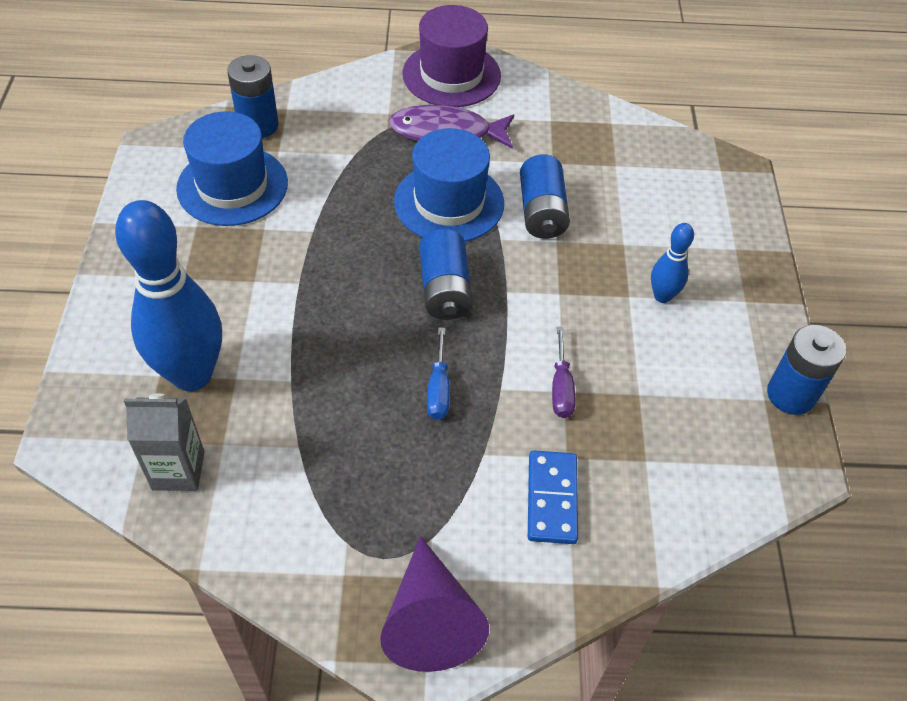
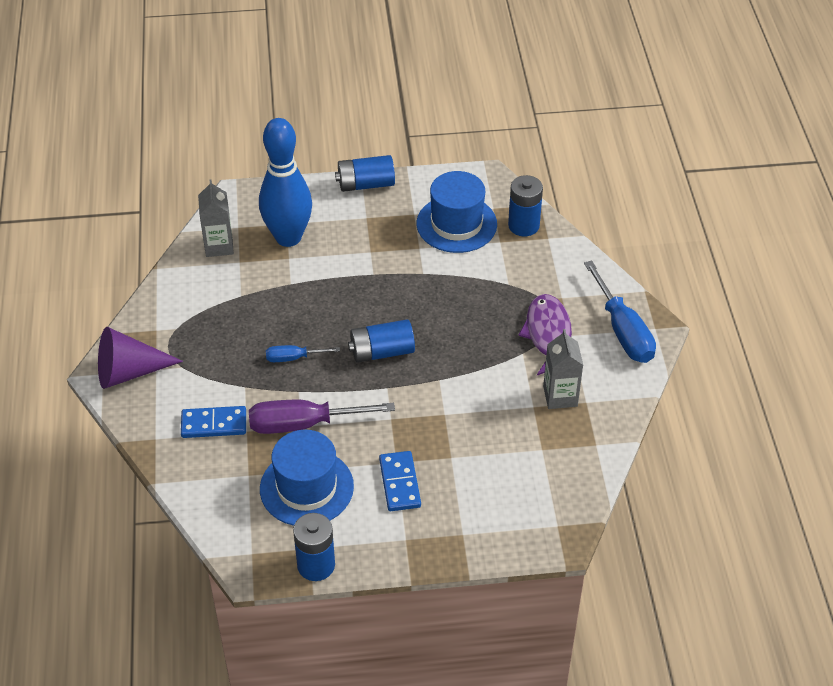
camera: 85 degrees right, 5 degrees down
(449, 202) = (470, 345): blue hat -> blue hat (306, 487)
(451, 75) = (623, 331): purple hat -> blue screwdriver
(540, 138) = (560, 396): none -> grey carton
(541, 212) = (473, 402): blue battery -> blue battery (365, 184)
(561, 387) = (303, 424): purple screwdriver -> purple screwdriver, size x1.89
(662, 296) = (400, 483): blue bowling pin -> blue domino

